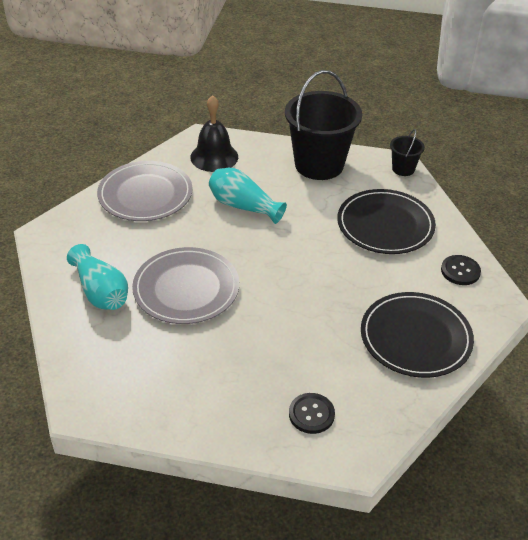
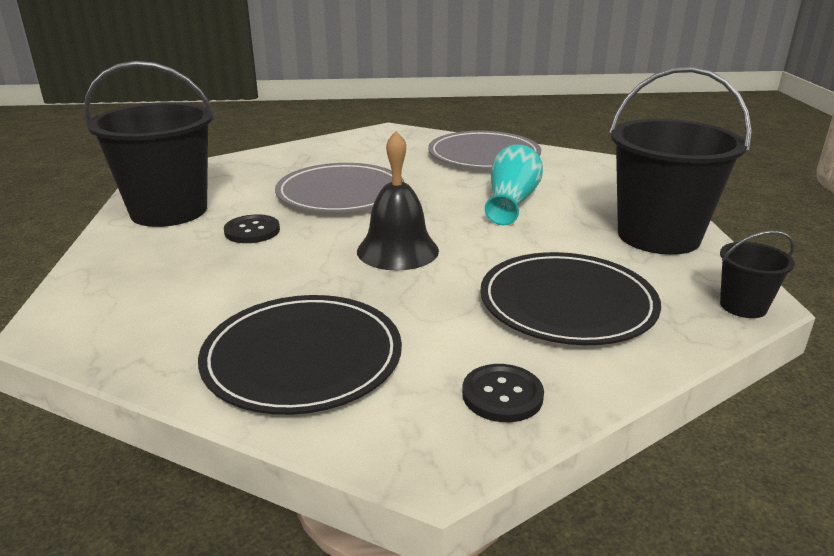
camera: 75 degrees right, 15 degrees down
(100, 291) = (318, 160): turquoise vase -> none
(174, 399) = (169, 211): none -> black bucket
(214, 157) = (590, 175): black bell -> black bell (397, 250)
(311, 414) = (138, 288): black button -> black button (252, 231)

